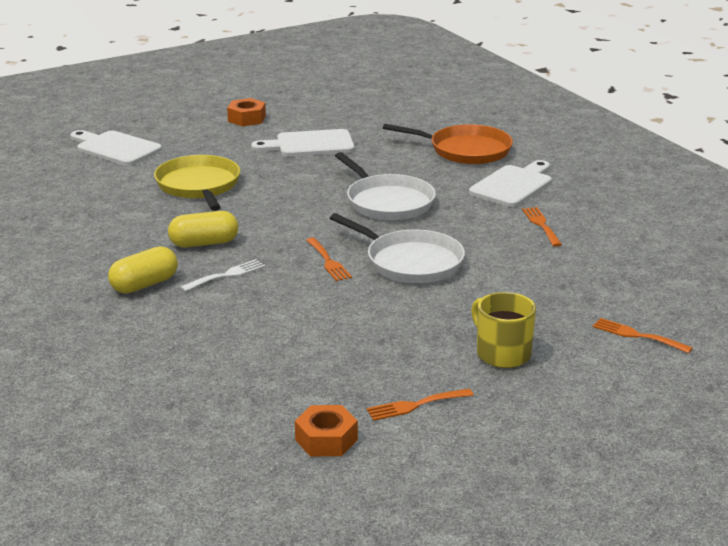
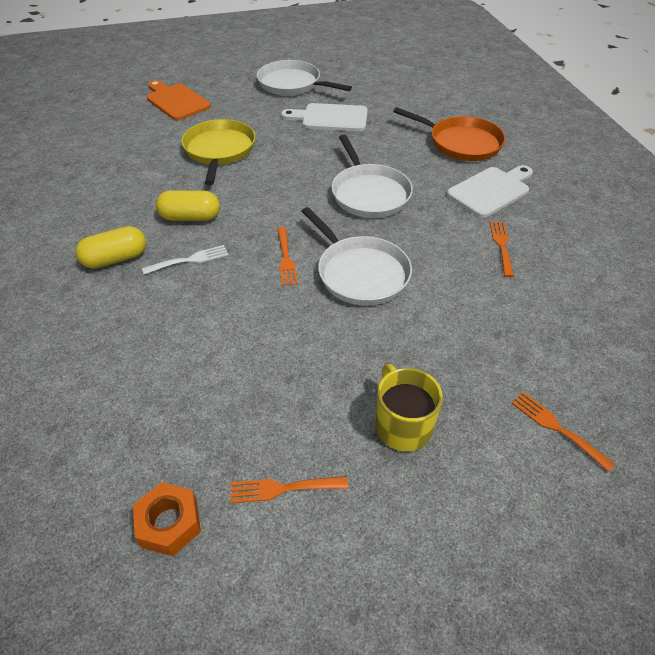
camera: 15 degrees right, 20 degrees up
(115, 148) = (176, 101): white cutting board -> orange cutting board
(247, 119) = (292, 84): orange nut -> white pan

